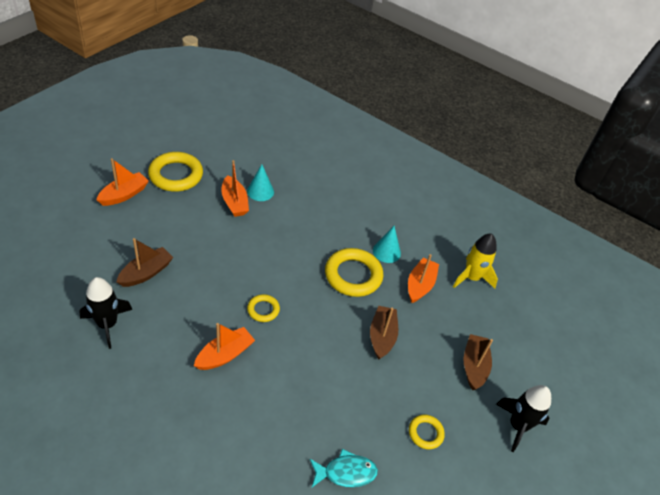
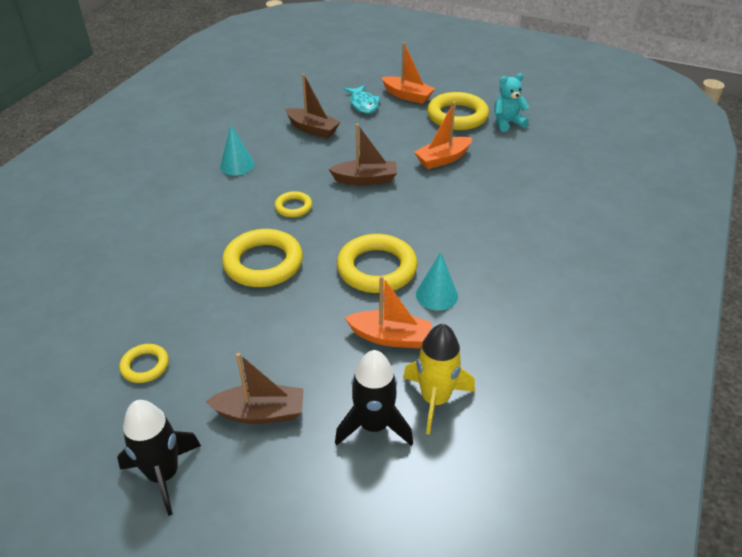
camera: 85 degrees right, 5 degrees down
(107, 324) = (244, 124): black rocket -> black rocket (374, 425)
(201, 152) = (507, 123): none -> turquoise teddy bear
(225, 355) = (227, 193): orange boat -> none
(260, 191) = (474, 173): turquoise cone -> turquoise cone (237, 165)
(329, 342) = (263, 263): none -> yellow ring
(346, 472) = (92, 301): turquoise fish -> turquoise fish (363, 104)
(382, 336) = (285, 308): brown boat -> brown boat (365, 179)

